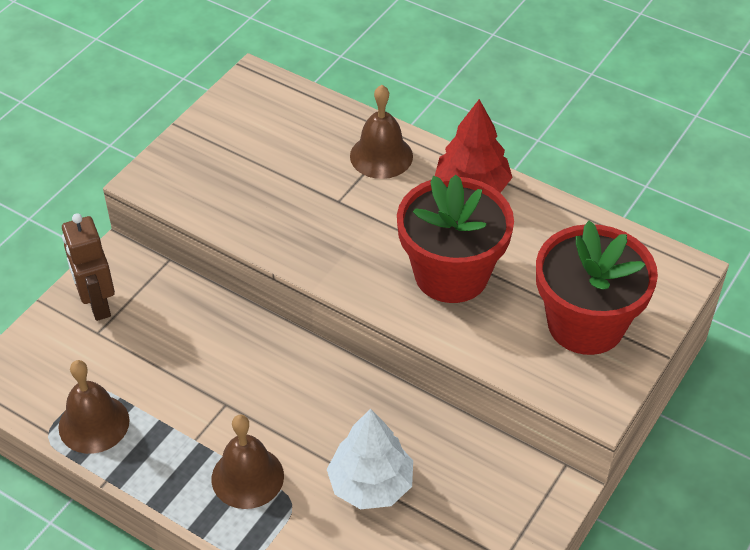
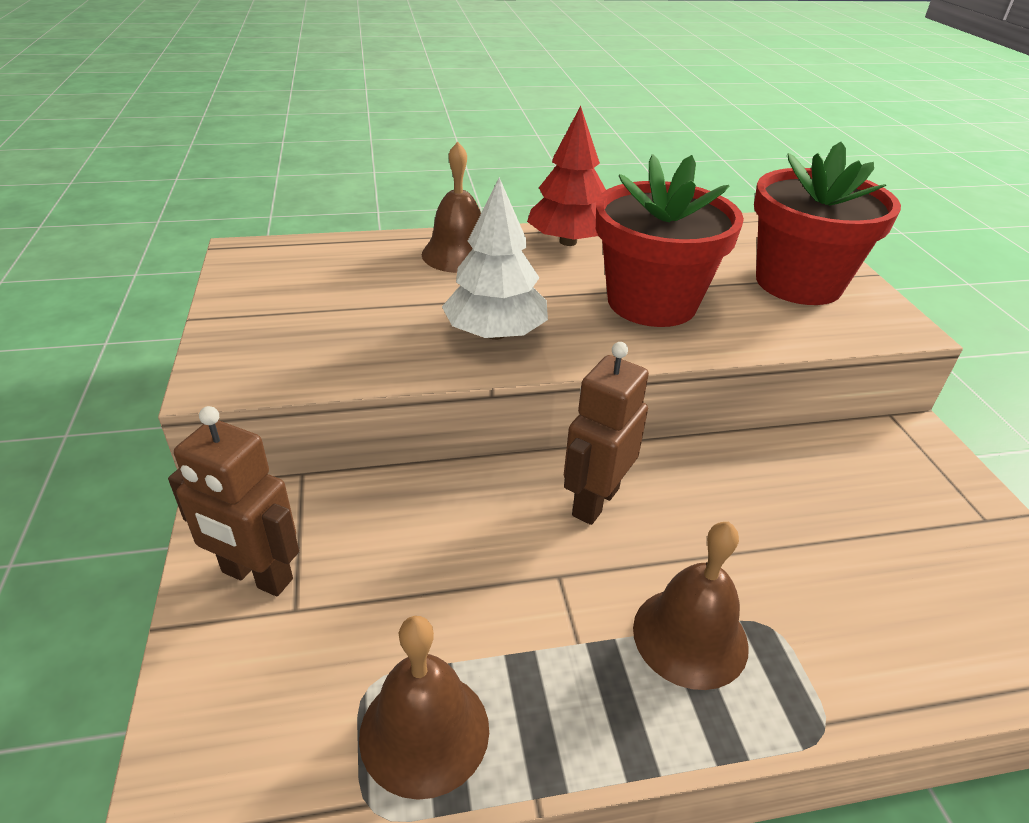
camera: 45 degrees left, 10 degrees down
(294, 381) = (595, 501): none -> brown robot
(370, 484) = (801, 544): white tree -> white tree (495, 333)

